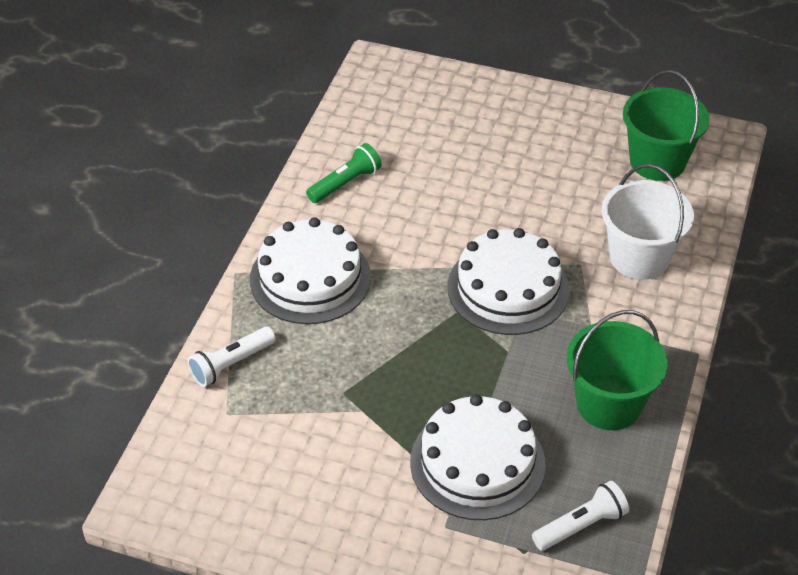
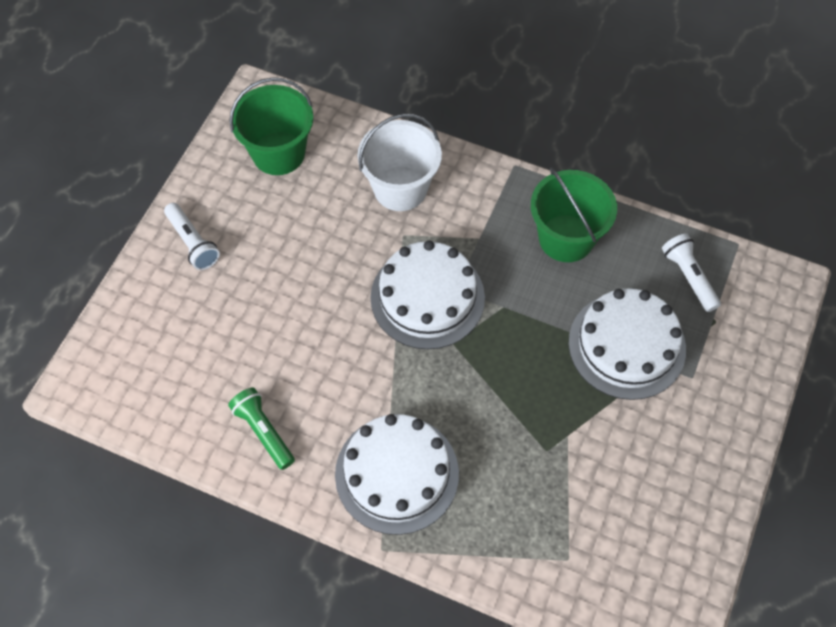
camera: 85 degrees left, 15 degrees up
(231, 364) = (506, 554): white flashlight -> white flashlight (192, 242)

